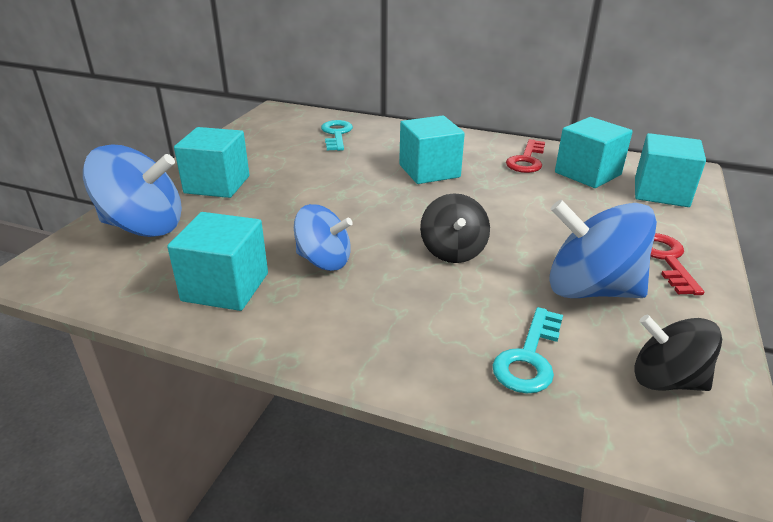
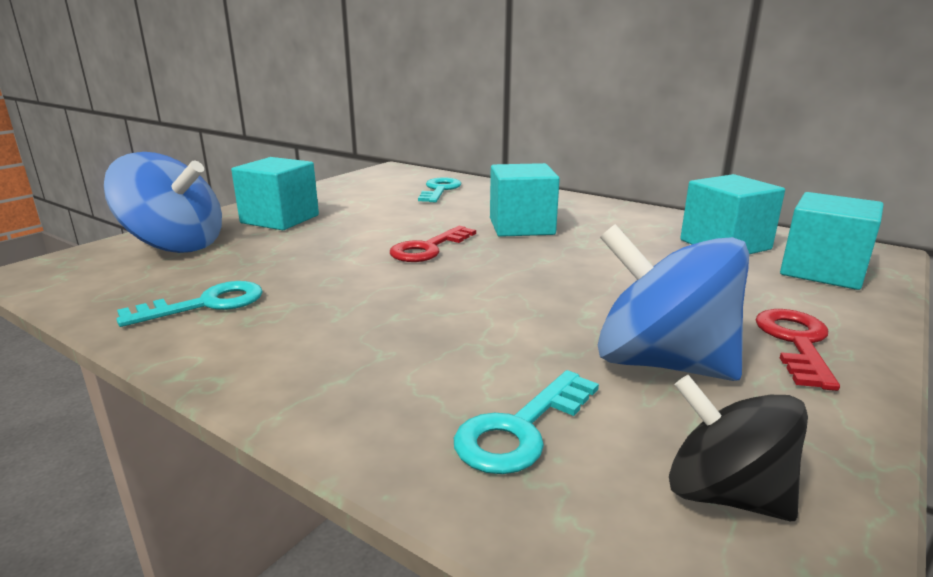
camera: 15 degrees right, 10 degrees down
(225, 287) = (205, 304): turquoise cube -> turquoise key
(324, 261) = (334, 293): blue spinning top -> none
(453, 251) = (496, 301): black spinning top -> none
(526, 160) = (650, 226): red key -> red key (428, 248)

